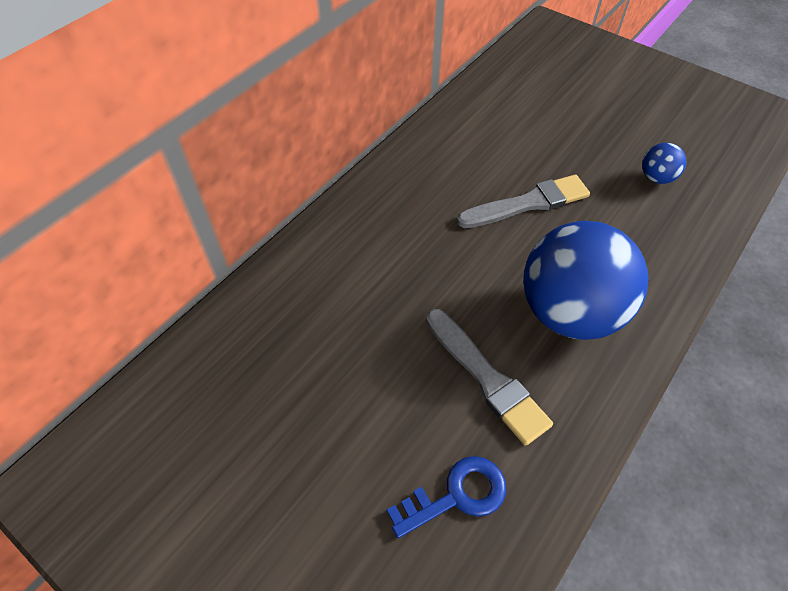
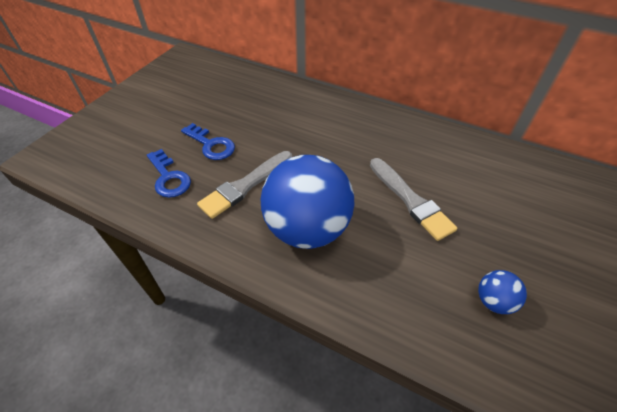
camera: 80 degrees right, 5 degrees down
(385, 425) = (211, 145): none -> blue key

